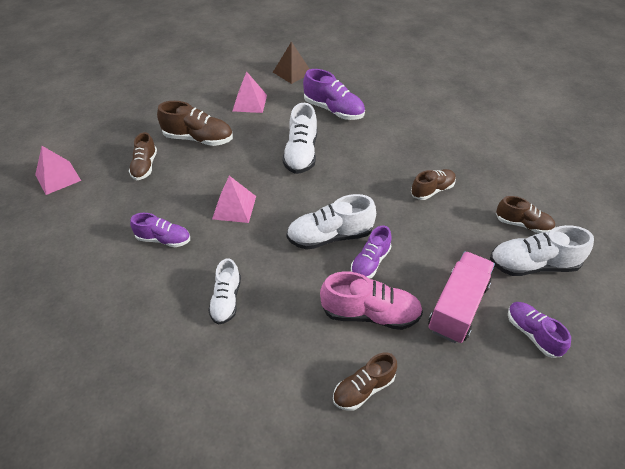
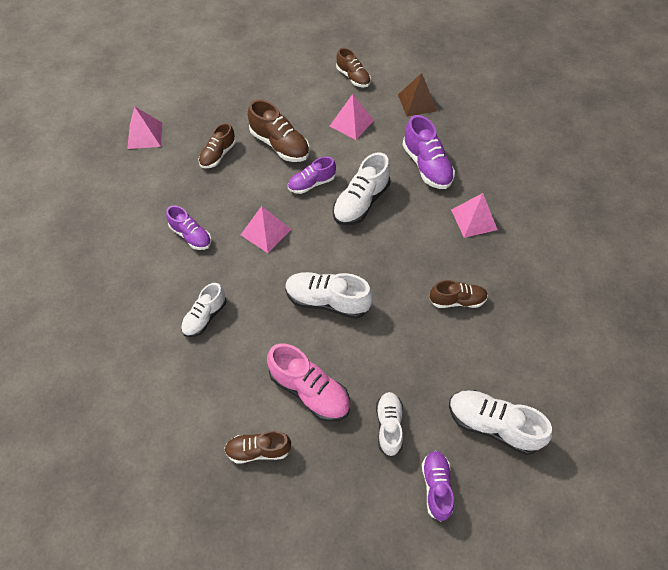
camera: 30 degrees right, 10 degrees up
(370, 262) = (344, 344): purple shoe -> purple shoe (311, 184)
(398, 131) = (474, 219): none -> pink pyramid
(457, 307) = (389, 426): pink truck -> white shoe
(522, 224) = (518, 380): brown shoe -> brown shoe (353, 77)

